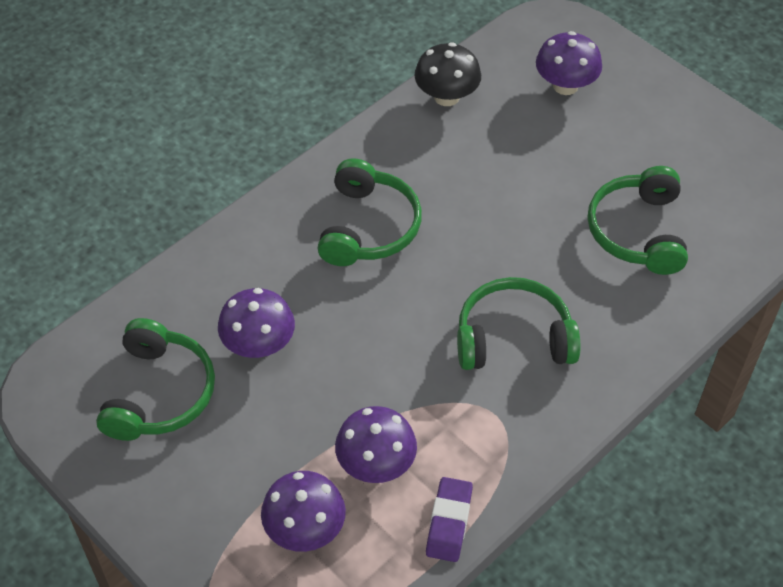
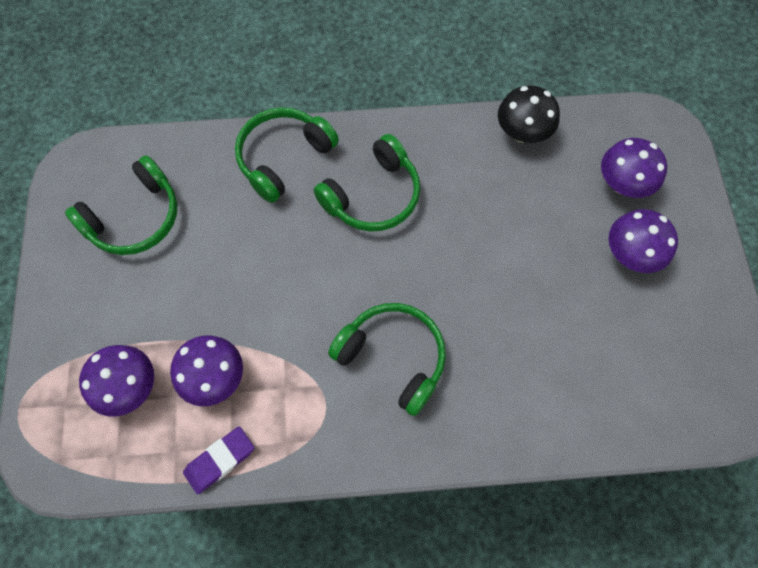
camera: 40 degrees right, 15 degrees up
(259, 345) = (223, 230): purple mushroom -> purple mushroom (630, 254)
(638, 231) = (566, 344): green headphones -> green headphones (283, 158)

